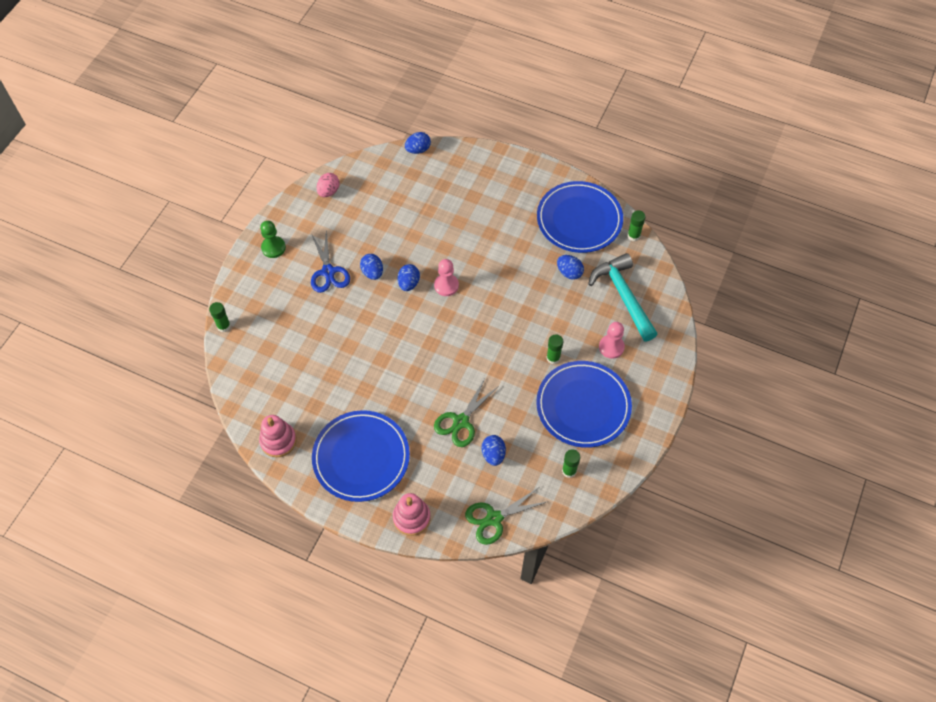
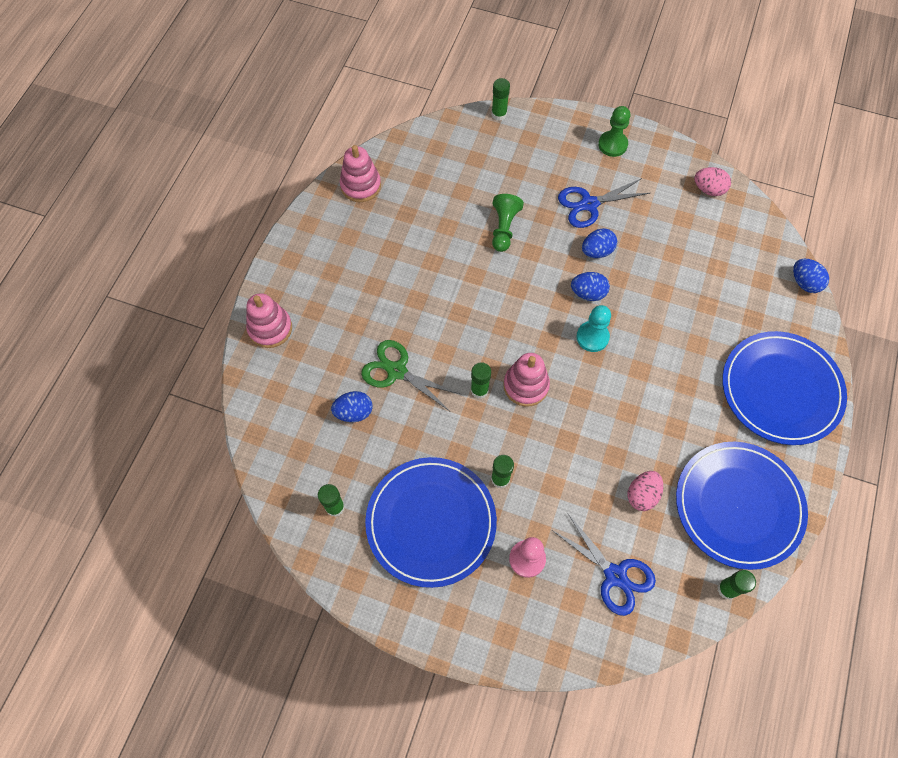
camera: 85 degrees right, 5 degrees up
(341, 334) = (504, 228): none -> green pawn
(361, 457) = (344, 268): blue plate -> blue plate (781, 389)
(446, 285) = (592, 337): pink pawn -> turquoise pawn
(481, 334) = (526, 385): none -> pink stacking toy
(482, 365) = (479, 390): none -> green glue stick
(494, 518) = (269, 419): green scissors -> none
(569, 272) = (642, 495): blue egg -> pink egg
(623, 296) = (615, 575): turquoise hammer -> blue scissors

